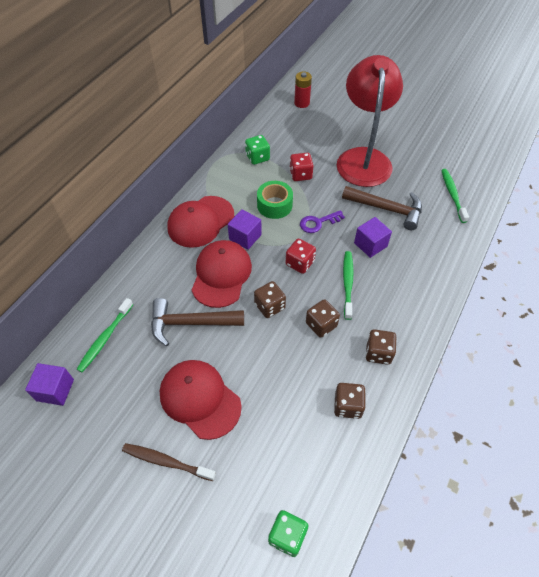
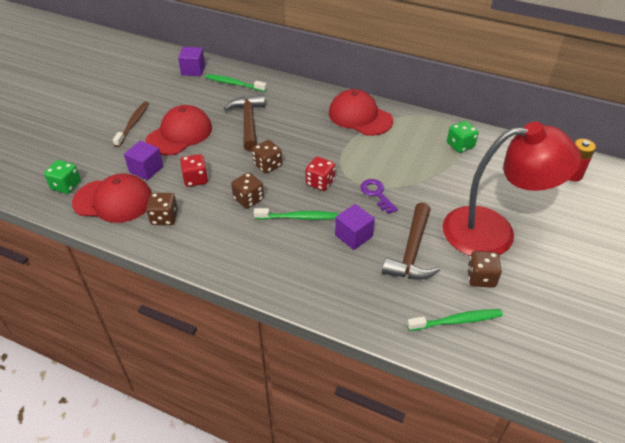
camera: 85 degrees right, 10 degrees down
(221, 275) = (300, 134): red cap -> red cap (113, 200)
(245, 237) = (346, 145): purple cube -> purple cube (146, 169)
(274, 205) = (393, 161): green tape -> none
(300, 174) = (445, 178): red dice -> red dice (195, 179)
(378, 353) = (217, 239): brown dice -> brown dice (481, 278)

